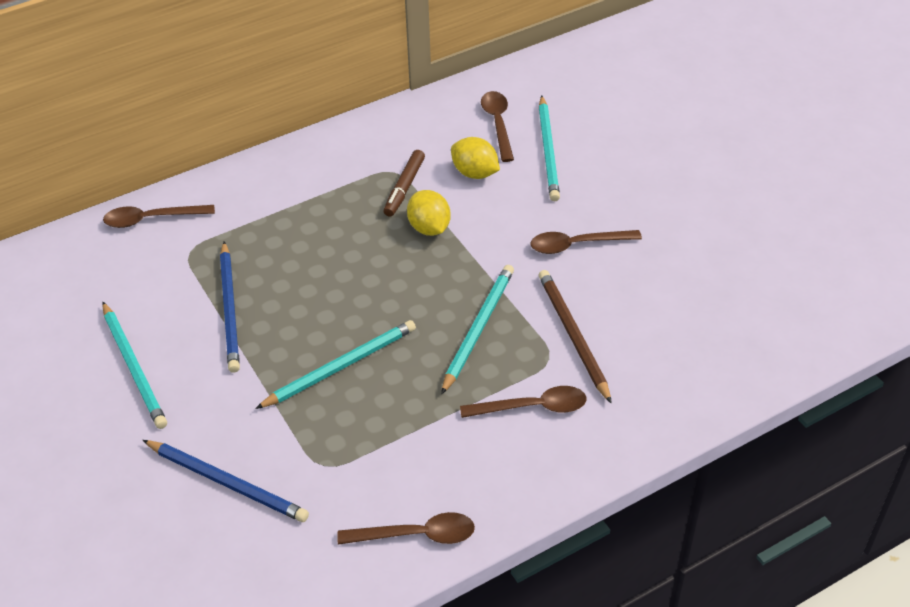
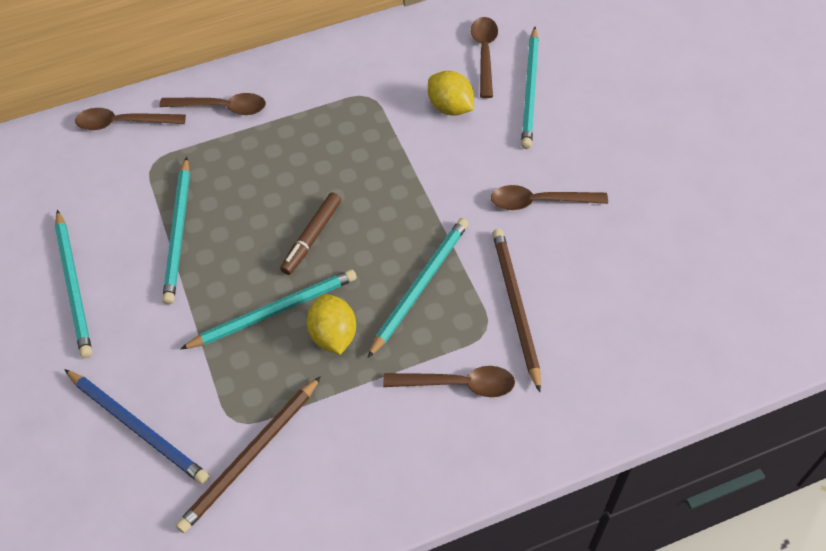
camera: 10 degrees right, 10 degrees up
(230, 309) = (178, 233): blue pencil -> turquoise pencil
(345, 493) = (250, 456): none -> brown pencil
(404, 188) = (376, 116): brown marker -> brown marker (312, 237)
(416, 535) = (312, 515): brown spoon -> brown spoon (221, 107)
(429, 228) = (392, 165): yellow lemon -> yellow lemon (333, 335)

